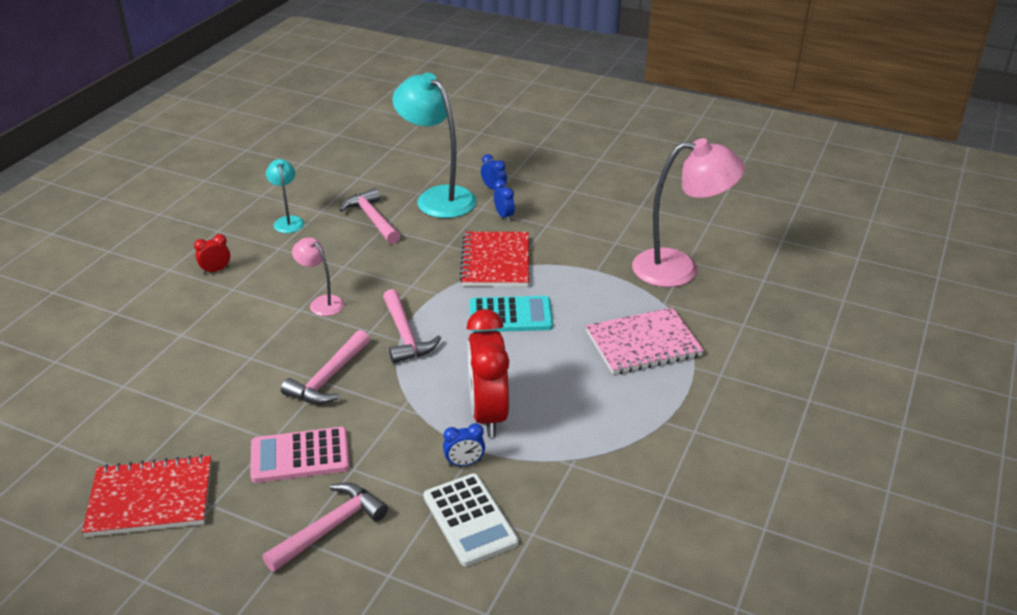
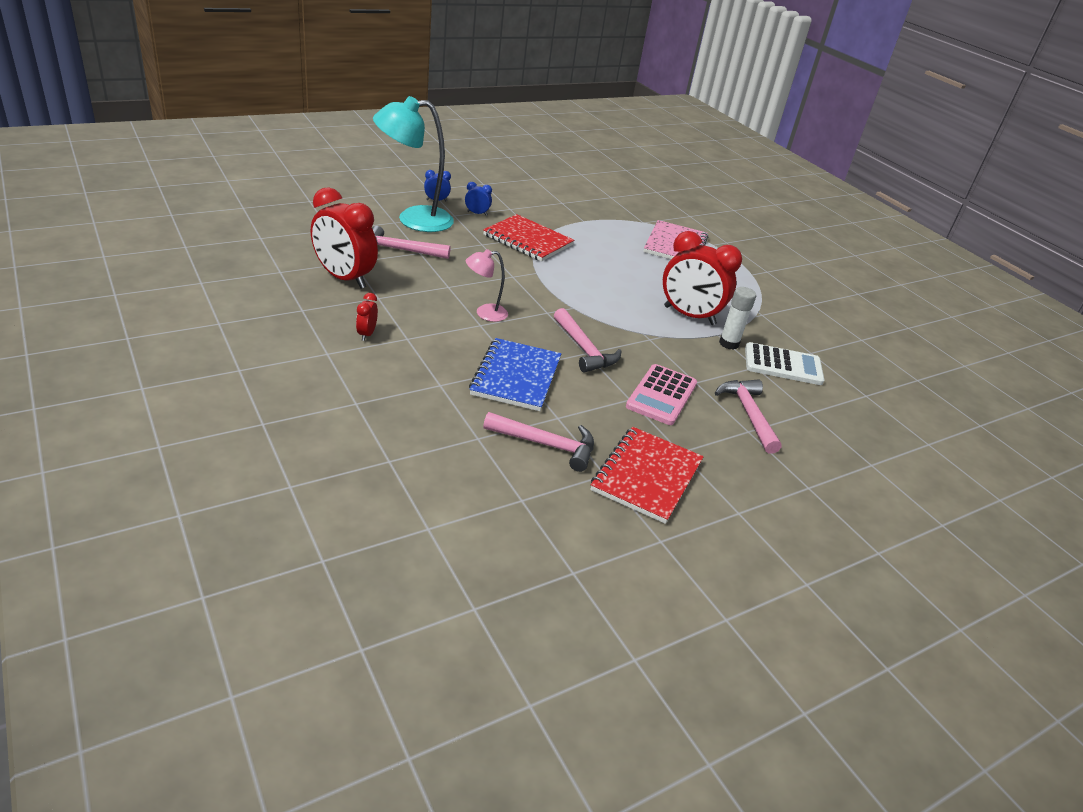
camera: 60 degrees left, 0 degrees up
(235, 363) = (516, 377): none -> blue notebook
(288, 221) = (344, 278): turquoise lamp -> red clock
(405, 335) = (570, 303): pink hammer -> pink hammer (546, 444)
(464, 463) = (729, 343): blue clock -> white glue stick
(510, 315) = (595, 264): turquoise calculator -> none
(679, 268) = (615, 202): pink lamp -> none

